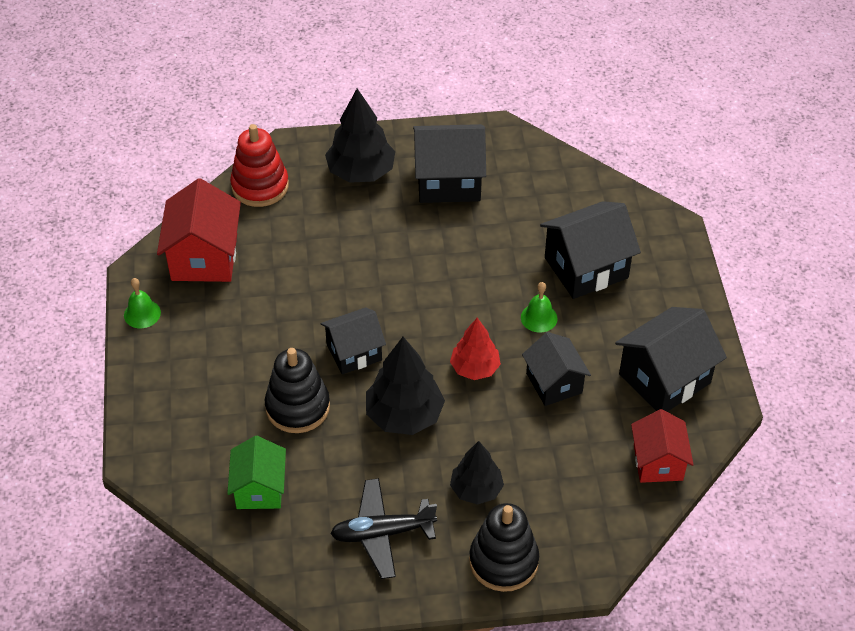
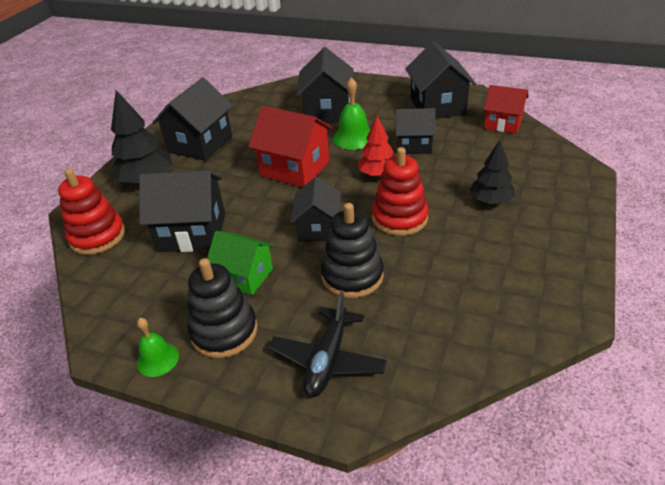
camera: 60 degrees left, 10 degrees down
(204, 257) = (135, 293): red house -> red house (295, 169)
(259, 489) = (430, 326): green house -> green house (245, 276)
(299, 254) = (192, 232): none -> black house
(382, 533) = (513, 260): black plane -> black plane (328, 360)
(404, 415) = (399, 218): black tree -> red stacking toy
(503, 561) = (564, 204): black stacking toy -> black stacking toy (224, 331)
(539, 318) = (353, 138): green bell -> green bell, size x1.54

